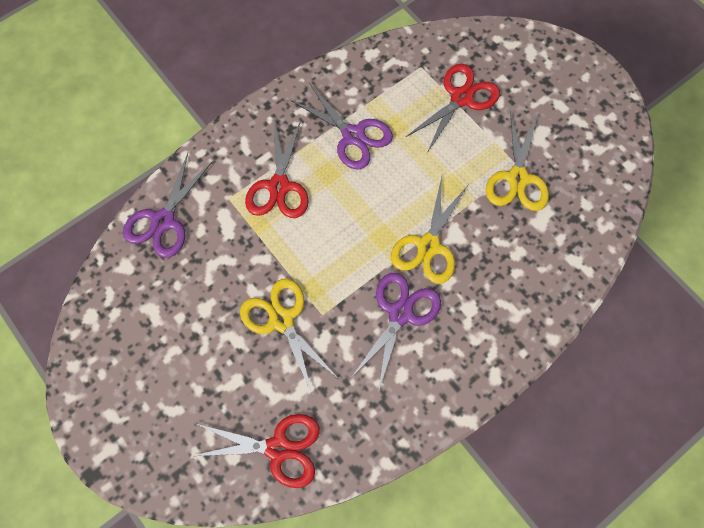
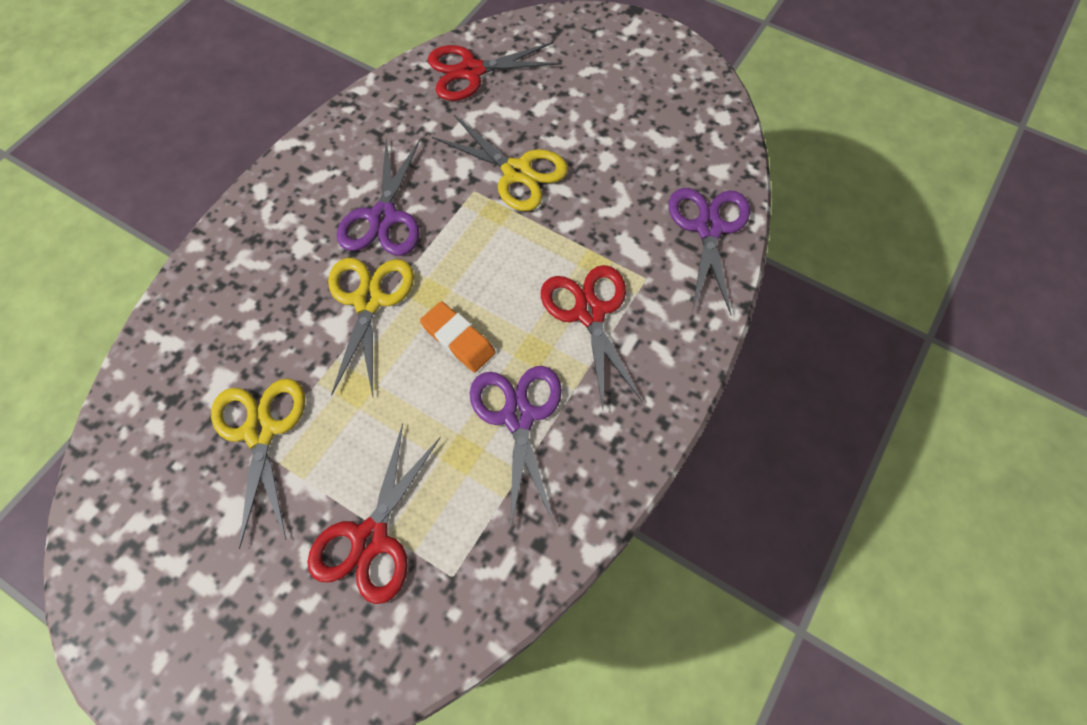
camera: 160 degrees right, 5 degrees down
(353, 136) = (519, 416): purple scissors -> purple scissors turned 60 degrees clockwise
(374, 197) = (458, 339): none -> orange eraser

